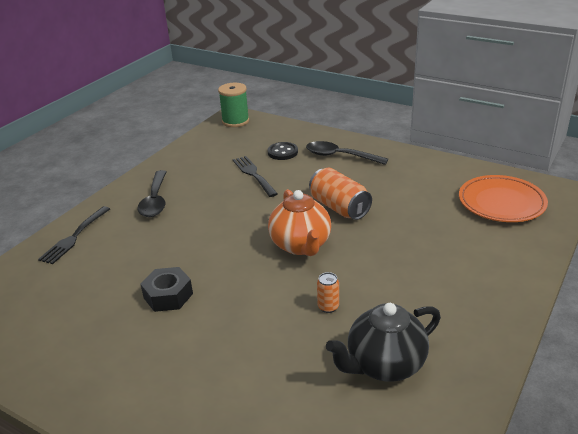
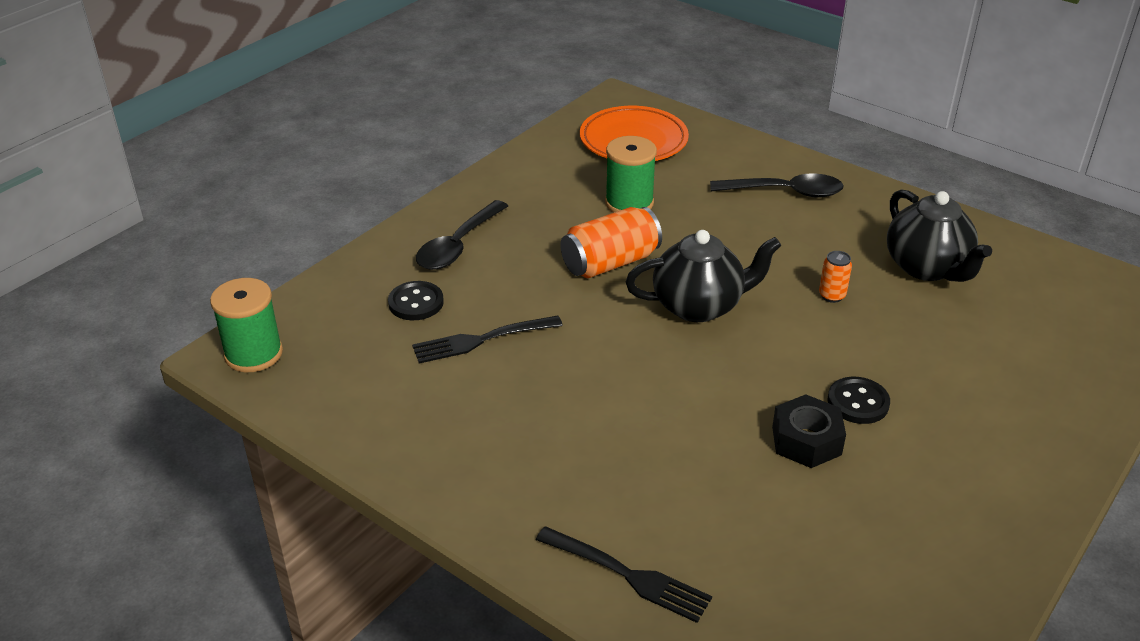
camera: 85 degrees left, 5 degrees up
(155, 200) = (529, 465): black spoon -> black spoon (785, 192)
(205, 319) = (858, 402): none -> black button
(301, 245) = (699, 306): orange teapot -> black teapot
(414, 208) = (629, 203): none -> green spool

